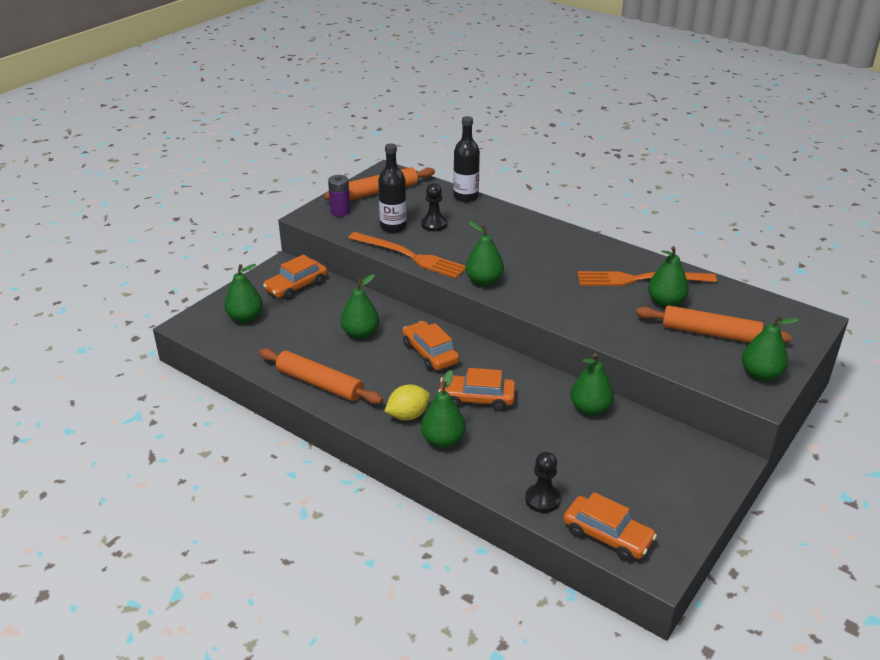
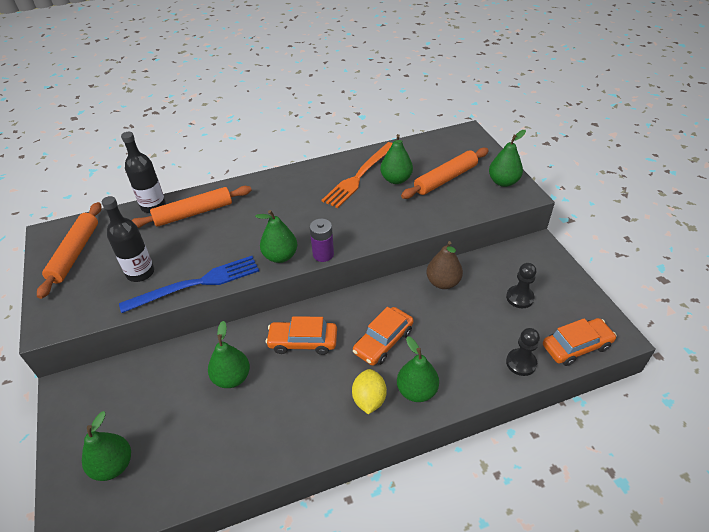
camera: 55 degrees left, 10 degrees up
(296, 286) = (110, 394): orange car -> none
(319, 384) = (274, 447): orange rolling pin -> orange rolling pin (193, 213)
(340, 212) = (70, 298): purple battery -> purple battery (323, 254)
(409, 256) = (195, 284): orange fork -> blue fork
(434, 224) = (169, 245): black pawn -> black pawn (519, 298)
(590, 409) = (443, 282): green pear -> brown pear

